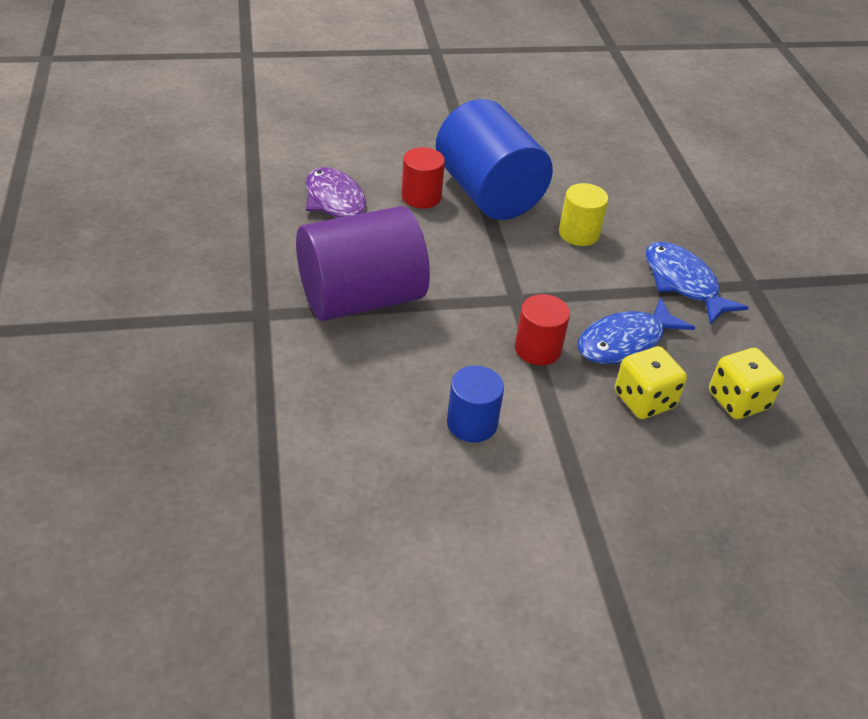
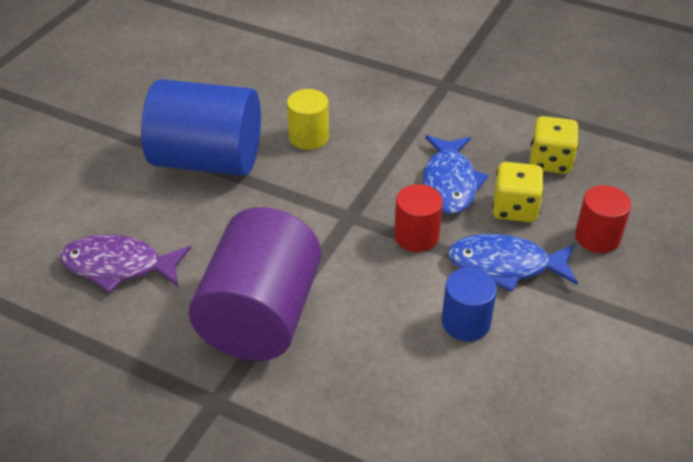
camera: 50 degrees left, 0 degrees up
(421, 197) = (167, 204): red cylinder -> red cylinder (597, 237)
(683, 283) = (414, 116): blue fish -> blue fish (505, 265)

